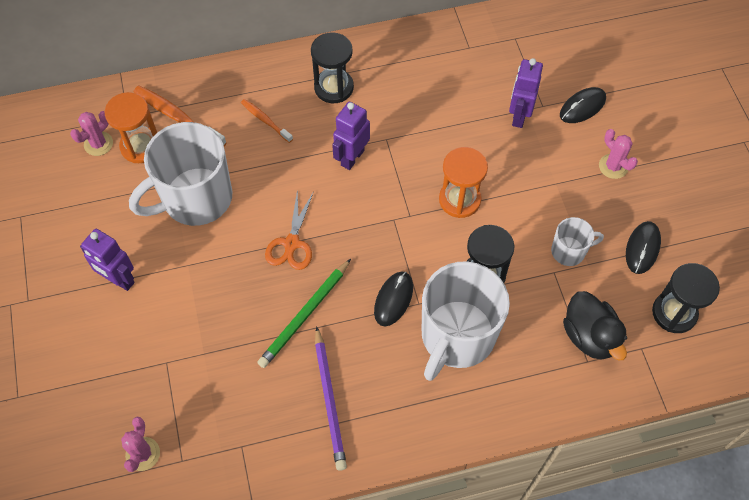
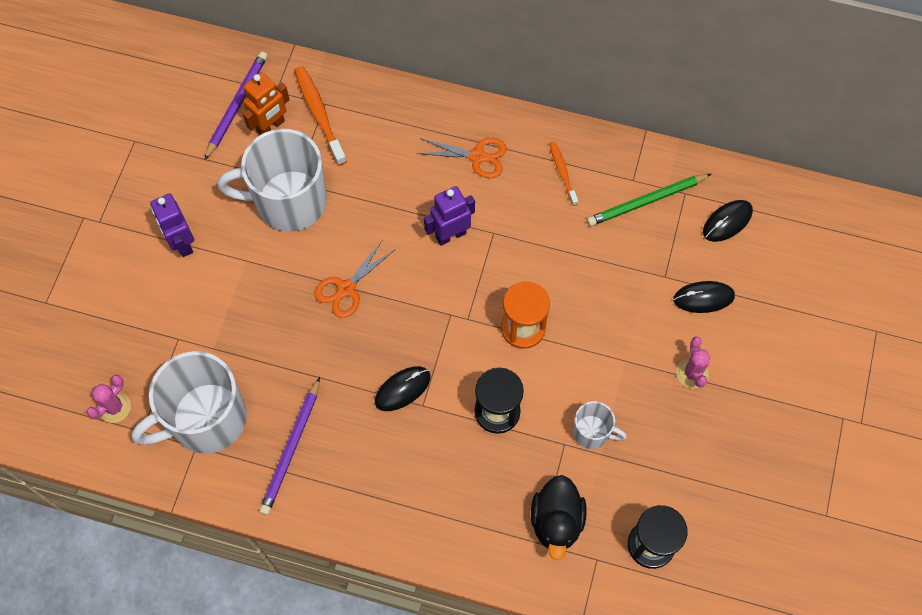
camera: 30 degrees right, 5 degrees up
(98, 144) = (236, 105): pink cactus -> purple pencil
(141, 146) = (271, 127): orange hourglass -> orange robot
(265, 120) = (394, 157): orange toothbrush -> orange toothbrush (562, 172)
(305, 315) = (317, 361): green pencil -> green pencil (646, 201)
(334, 87) = (477, 156): black hourglass -> orange scissors
(456, 337) = (436, 454): white mug -> white mug (206, 419)
(519, 116) = (634, 275): purple robot -> none
(642, 248) = (664, 468): black mouse -> black mouse (727, 222)

